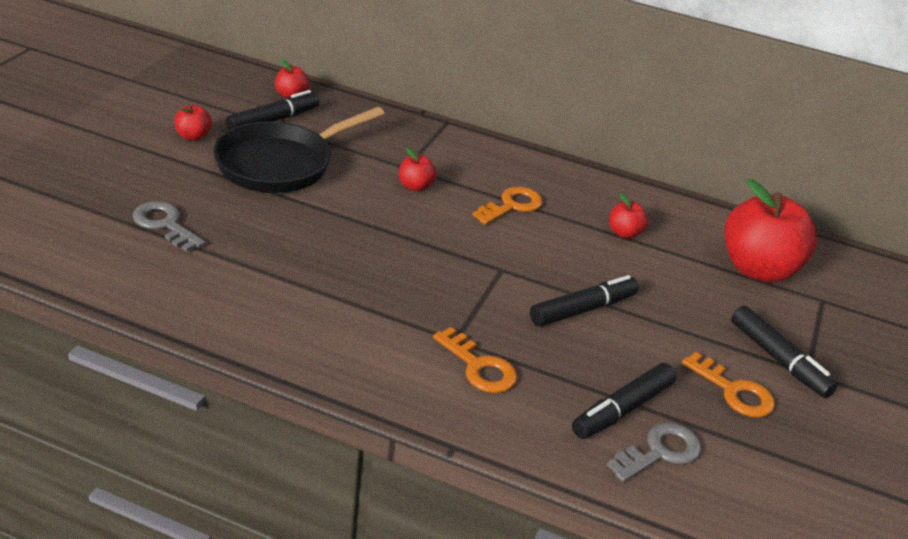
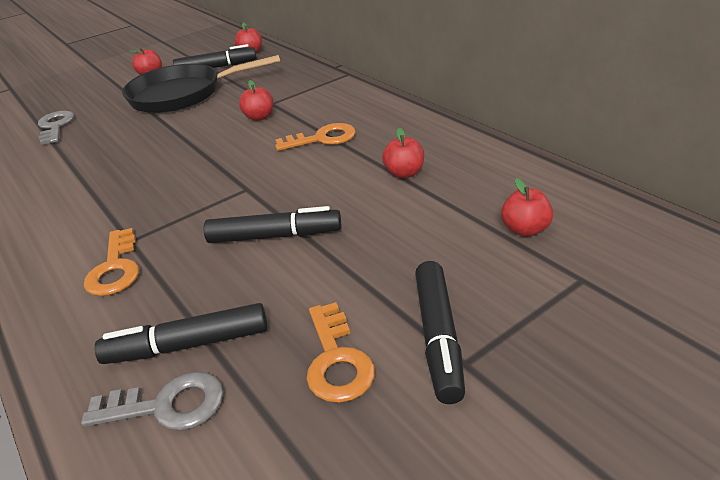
camera: 40 degrees right, 0 degrees up
(758, 269) = (525, 230): red apple -> red apple, size x0.44

